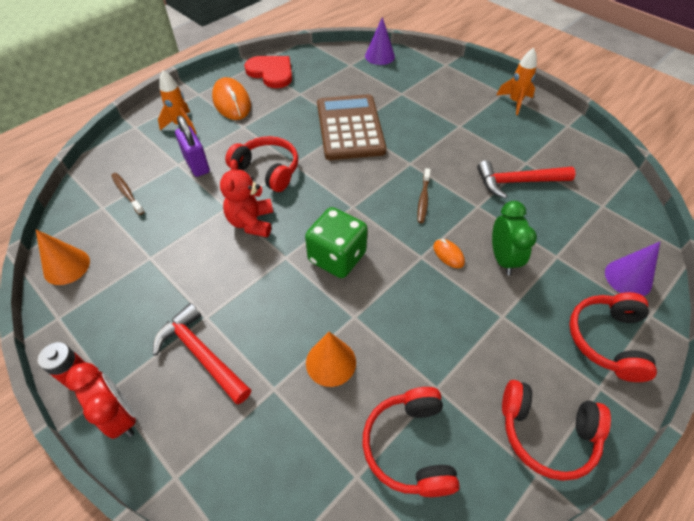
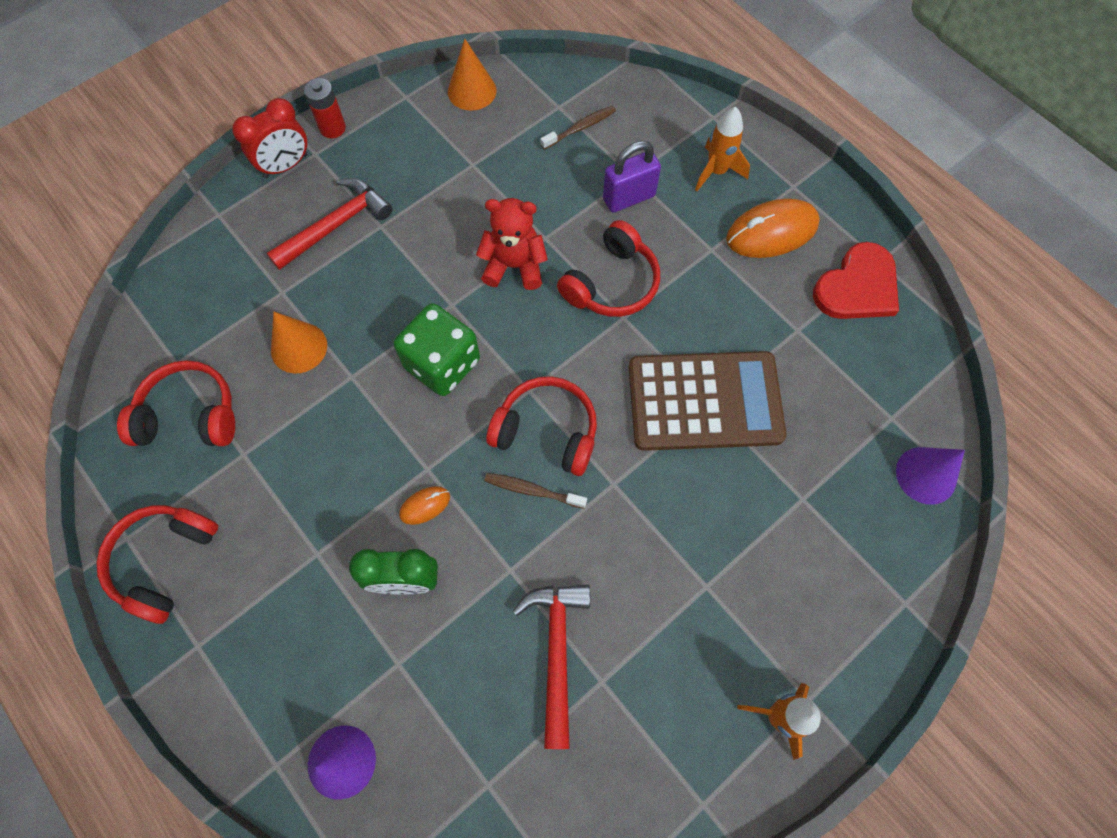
camera: 95 degrees right, 15 degrees up
(607, 340) = (254, 683): red headphones -> red headphones (547, 431)

